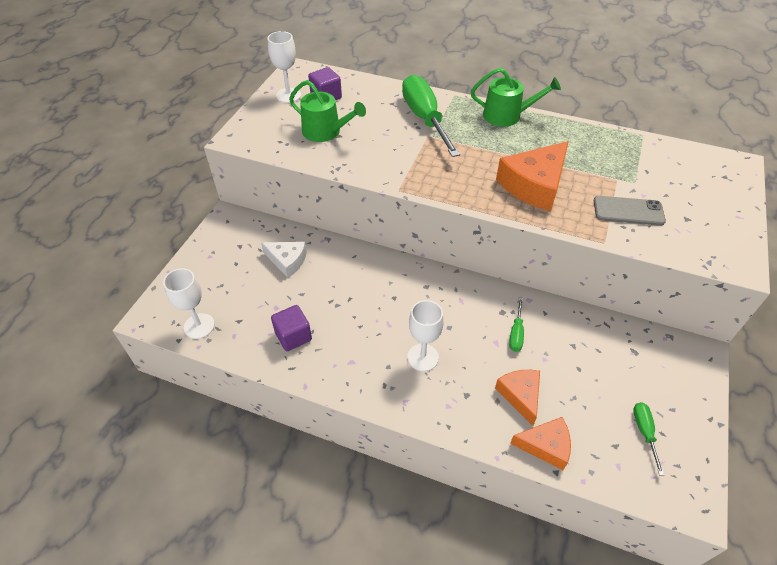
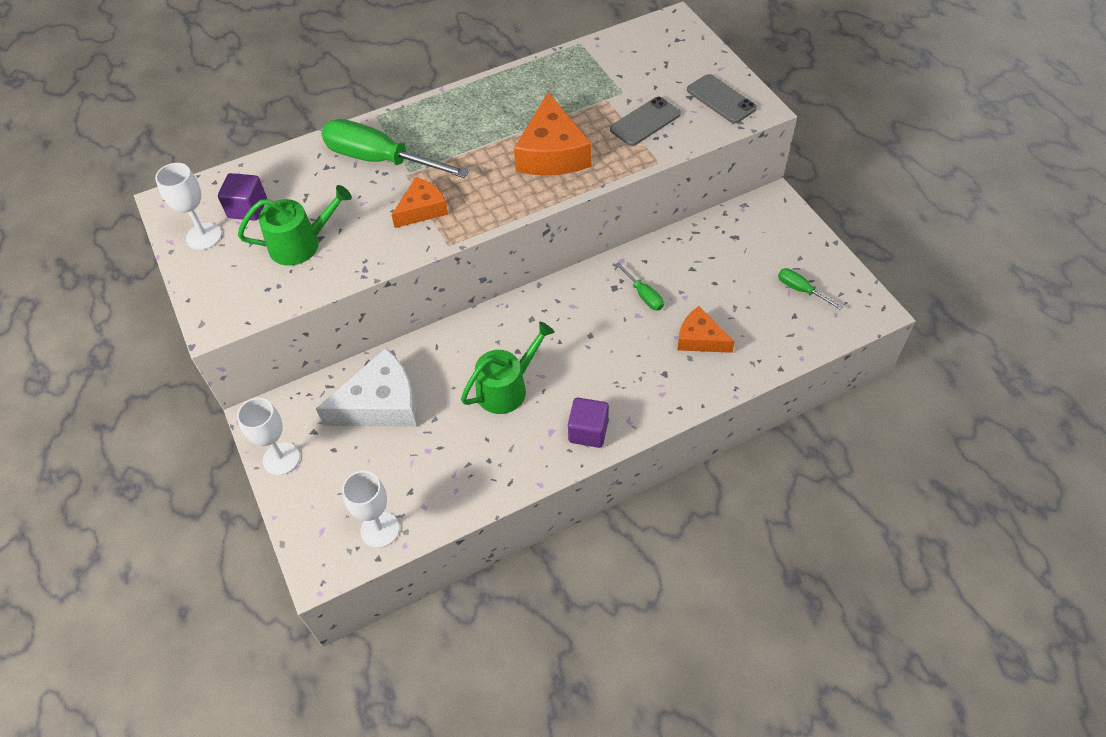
camera: 45 degrees left, 5 degrees up
(287, 261) = (381, 404): white cheese -> white cheese, size x1.66
(293, 336) = (477, 458): purple cube -> purple cube (588, 431)
(423, 357) = (600, 376): white goblet -> white goblet (281, 459)
(507, 115) = (450, 103): green watering can -> green watering can (506, 388)
(545, 446) = (755, 358): orange cheese -> orange cheese (422, 209)
(712, 237) = (721, 99): none -> grey phone

